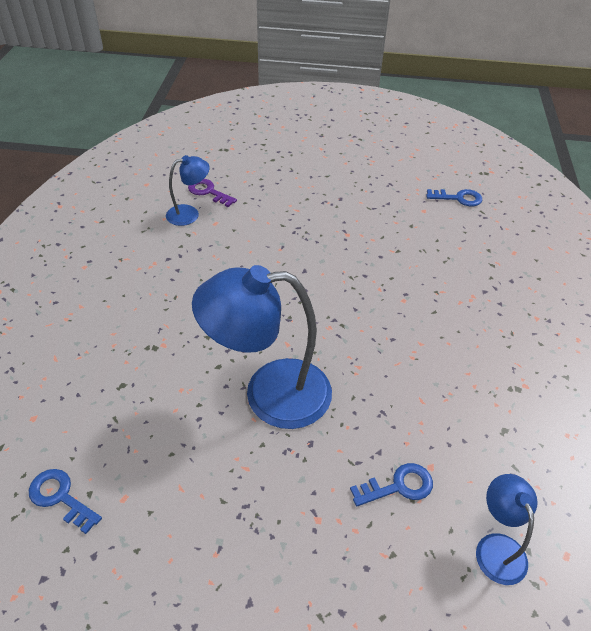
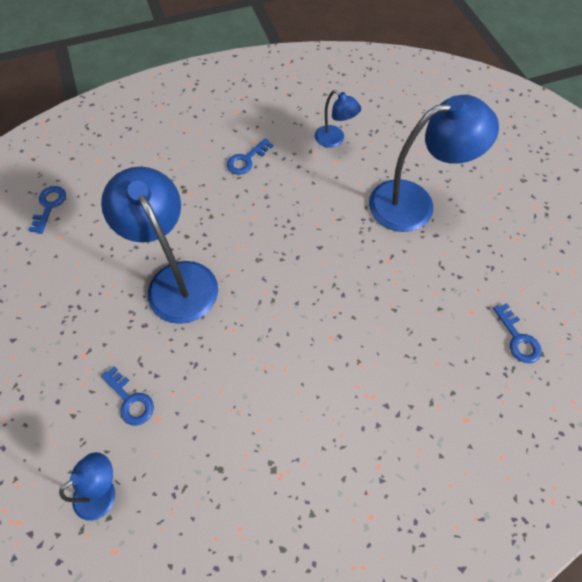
camera: 65 degrees right, 15 degrees up
(157, 282) = (246, 160): none -> blue key
(208, 192) = (370, 138): purple key -> none
(300, 196) = (414, 203): none -> blue lamp

